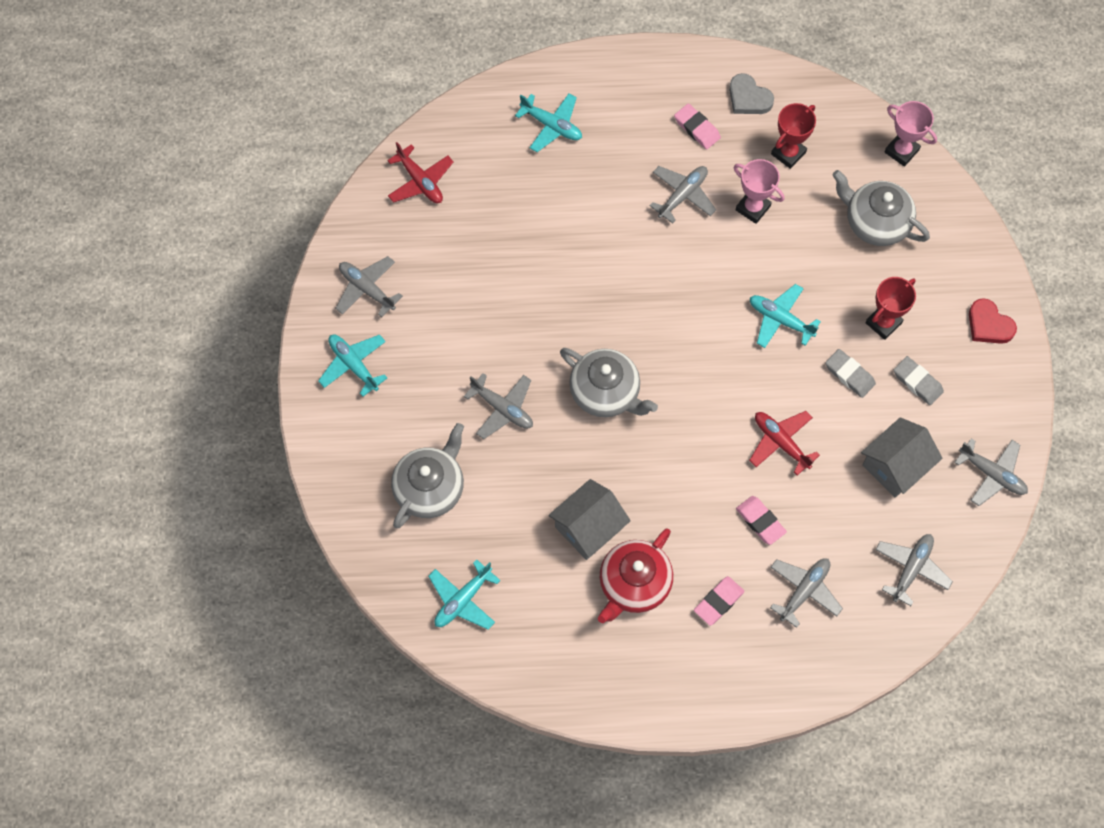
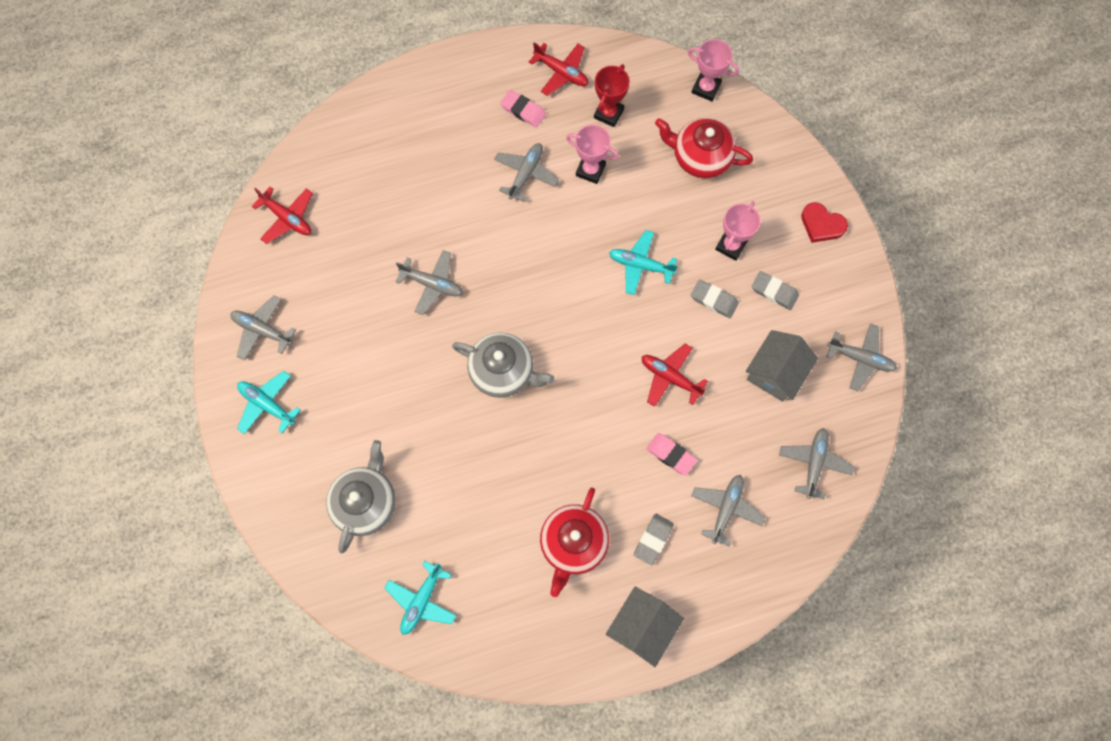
camera: 15 degrees left, 5 degrees up
(502, 408) = (413, 410): grey plane -> grey plane (432, 284)
(551, 125) = (393, 138): turquoise plane -> none
(588, 527) = (519, 501): grey house -> grey house (642, 627)
(718, 602) = (653, 539): pink eraser -> grey eraser
(748, 98) = (561, 72): grey heart -> red plane
(875, 222) = (700, 157): grey teapot -> red teapot
(883, 323) = (731, 246): red trophy -> pink trophy

